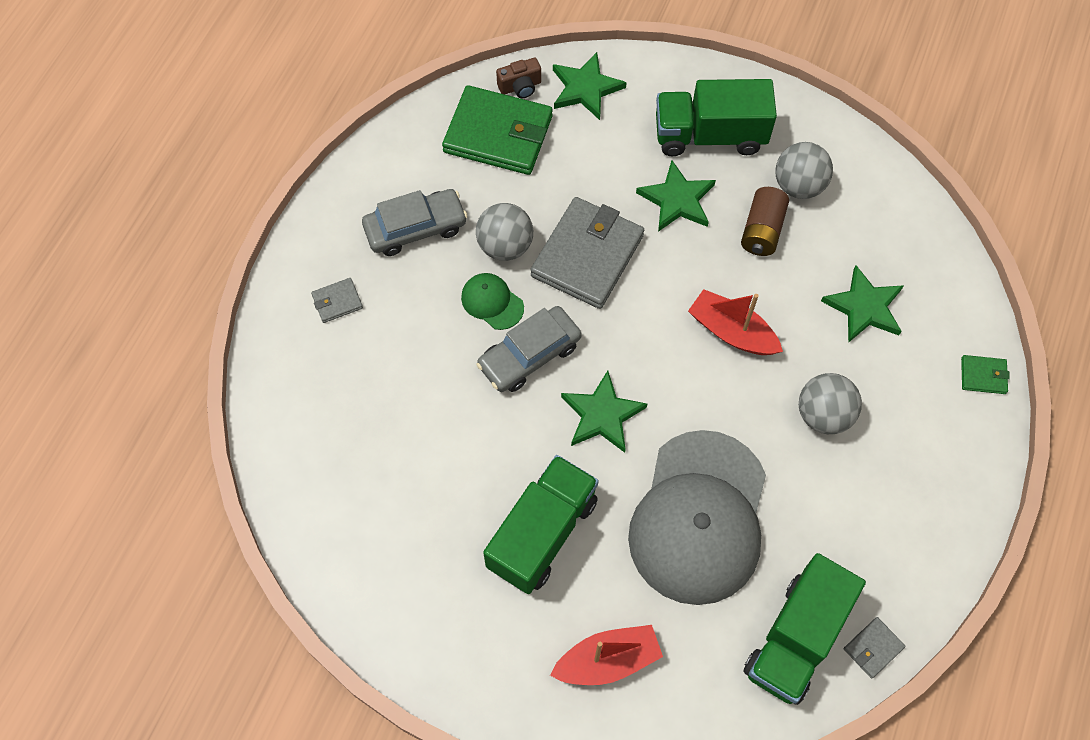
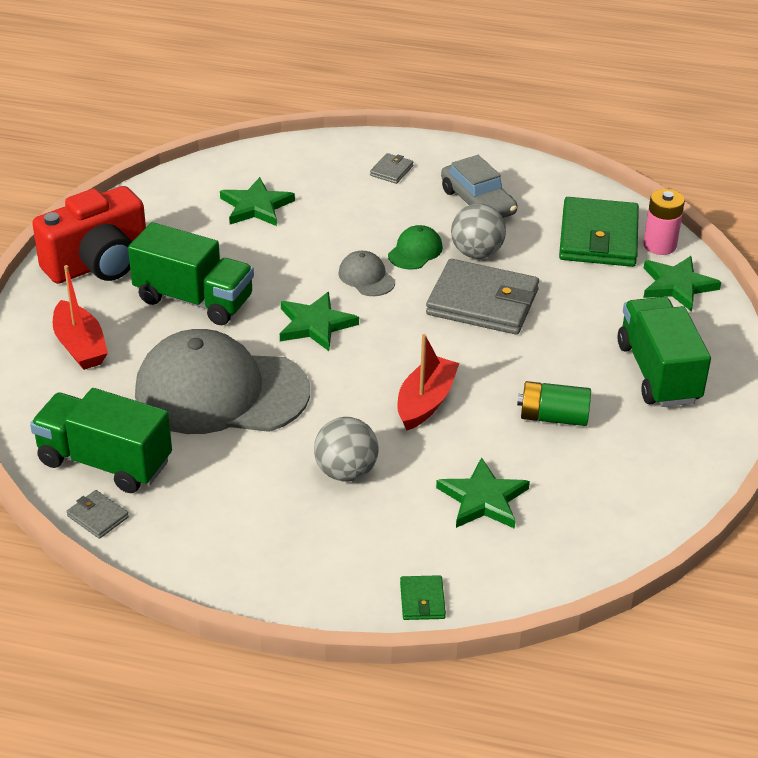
camera: 80 degrees right, 25 degrees down
(337, 301) = (391, 171): grey wallet -> grey wallet turned 60 degrees clockwise
(458, 636) = (98, 264): none -> red camera
(520, 86) = (659, 245): brown camera -> pink battery
(529, 355) = (366, 277): grey car -> grey cap
(677, 200) = (568, 355): green star -> green star (256, 206)
(762, 230) = (553, 417): brown battery -> green battery
(798, 185) = (621, 442): grey ball -> none

